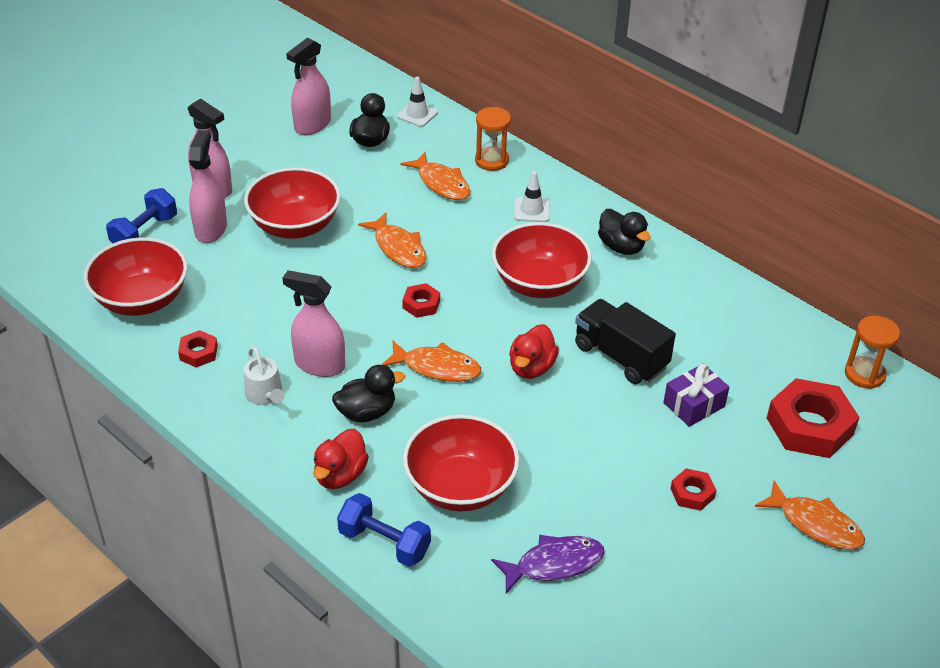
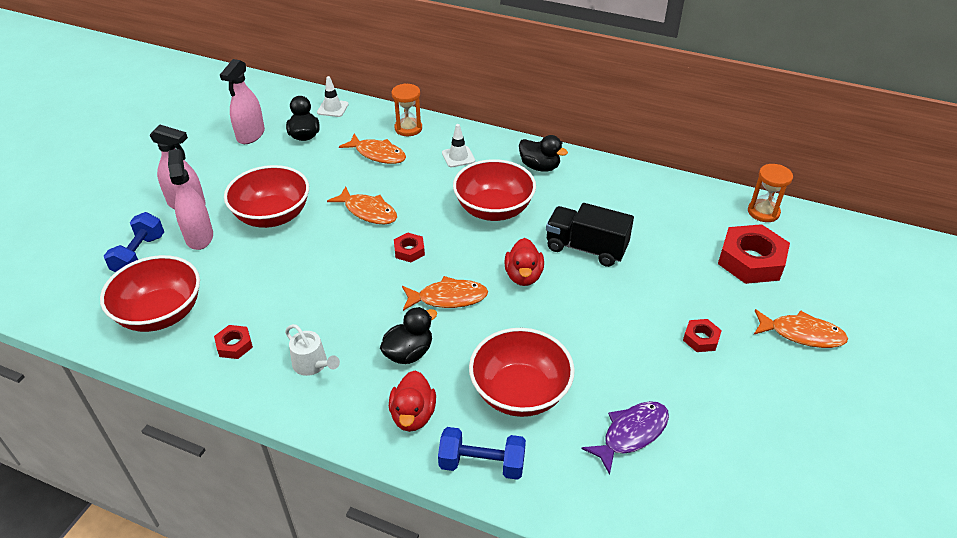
camera: 20 degrees left, 0 degrees up
(319, 364) = (348, 324): pink spray bottle -> none
(694, 405) = (661, 269): purple gift -> none

